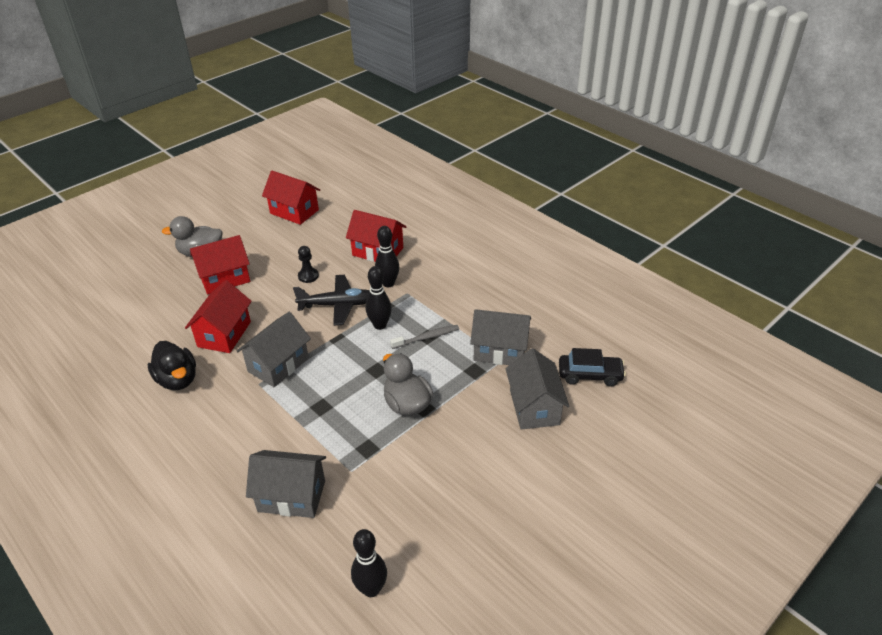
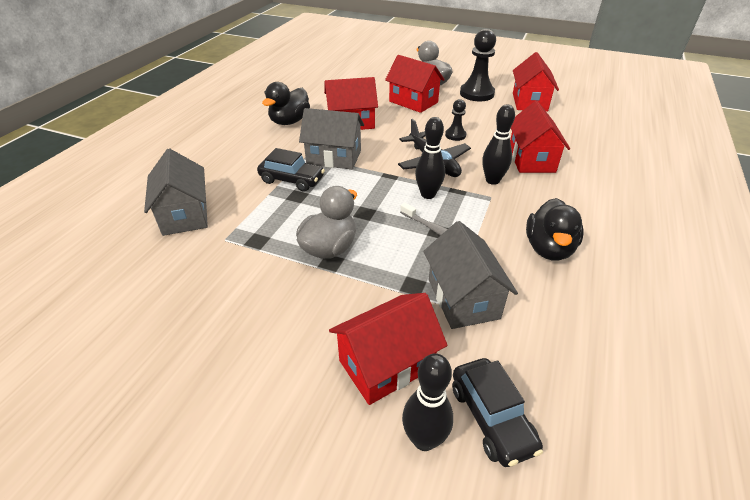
camera: 65 degrees right, 0 degrees up
(250, 234) = (477, 94): none -> black pawn
(293, 404) = (292, 180): none -> black car
(371, 589) = (79, 301): black bowling pin -> black bowling pin (424, 439)
(479, 291) = (548, 248): none -> black duck
(534, 407) = (386, 364): grey house -> red house

